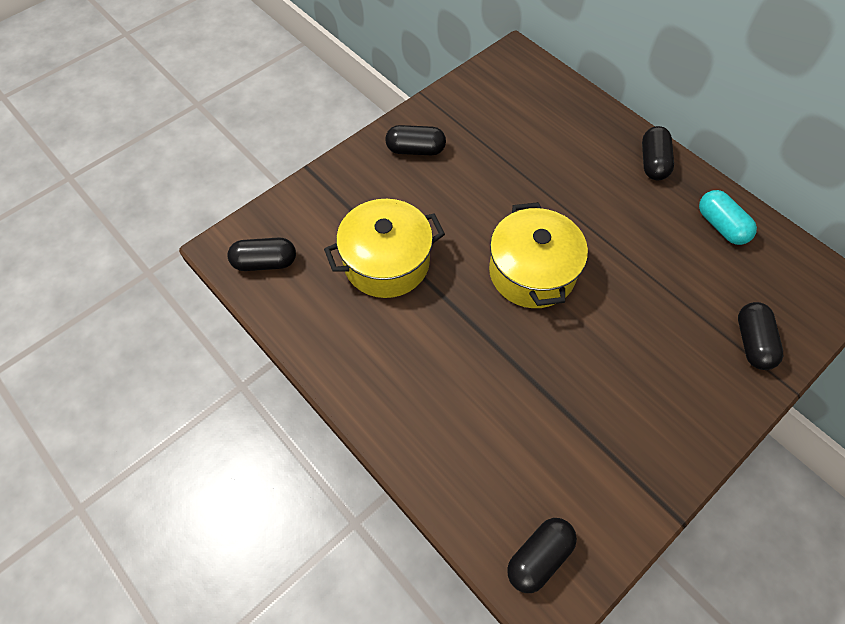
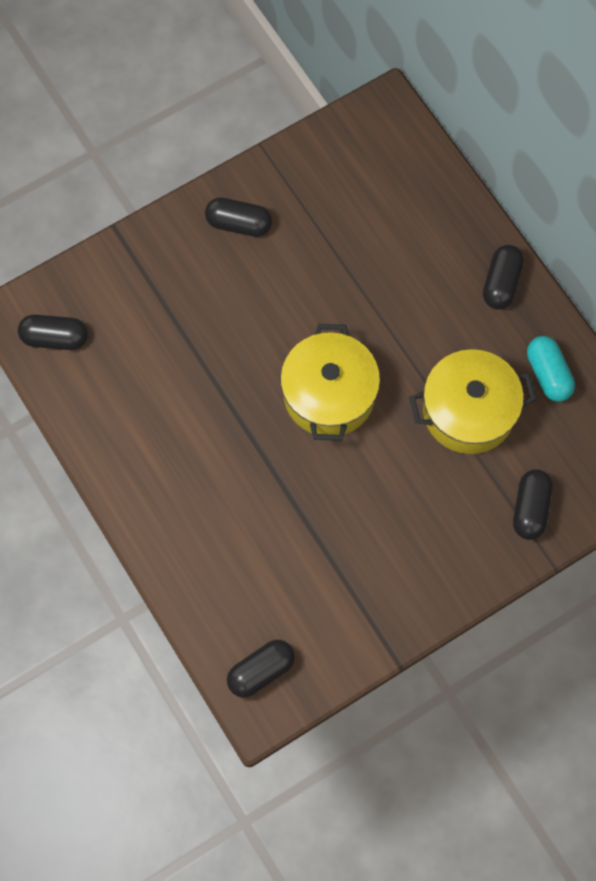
camera: 10 degrees right, 10 degrees up
(386, 262) = (180, 358): yellow pot -> yellow pot (468, 411)

